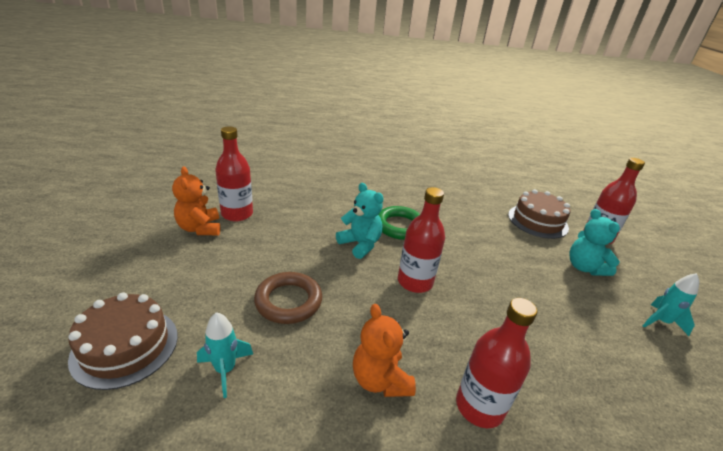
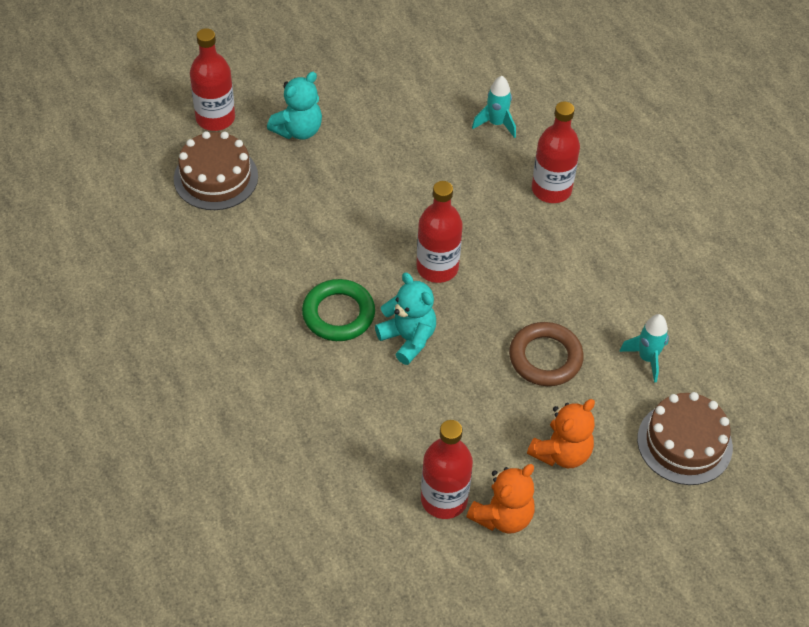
camera: 115 degrees left, 20 degrees up
(360, 244) = (408, 339): turquoise teddy bear -> turquoise teddy bear turned 120 degrees clockwise
(380, 380) = (575, 255): orange teddy bear -> orange teddy bear (561, 453)
(661, 322) = (354, 76): turquoise rocket -> turquoise rocket (496, 123)

